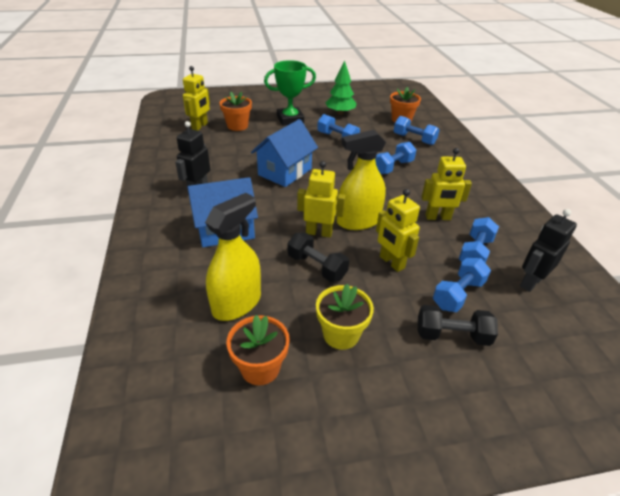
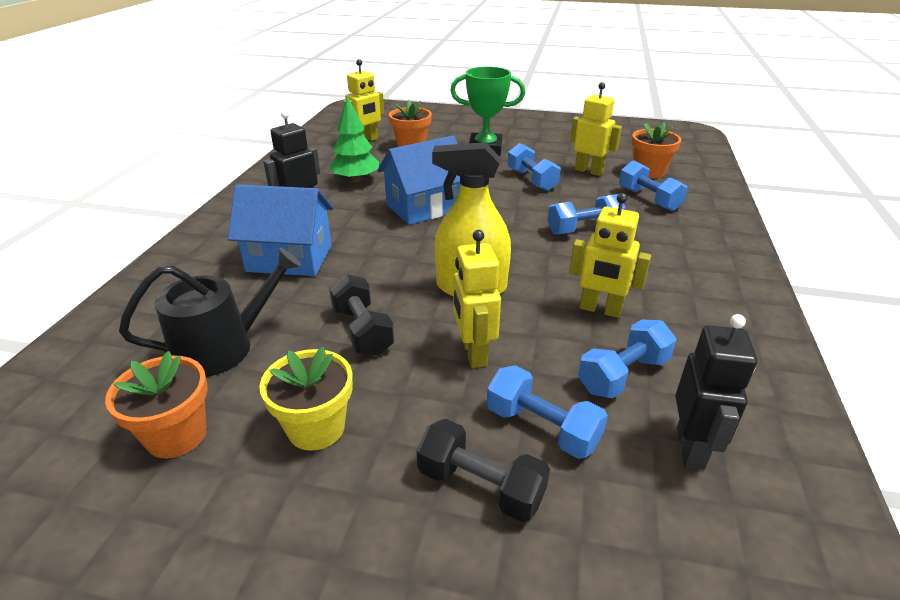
camera: 25 degrees right, 5 degrees down
(237, 303) = (223, 347): yellow spray bottle -> black watering can
(319, 232) = (404, 288): yellow robot -> yellow robot (589, 171)
(340, 113) = (562, 151): green tree -> green tree (356, 180)
(458, 294) = (542, 427): blue dumbbell -> blue dumbbell turned 60 degrees clockwise
(530, 282) = (691, 448): black robot -> black robot turned 120 degrees clockwise

